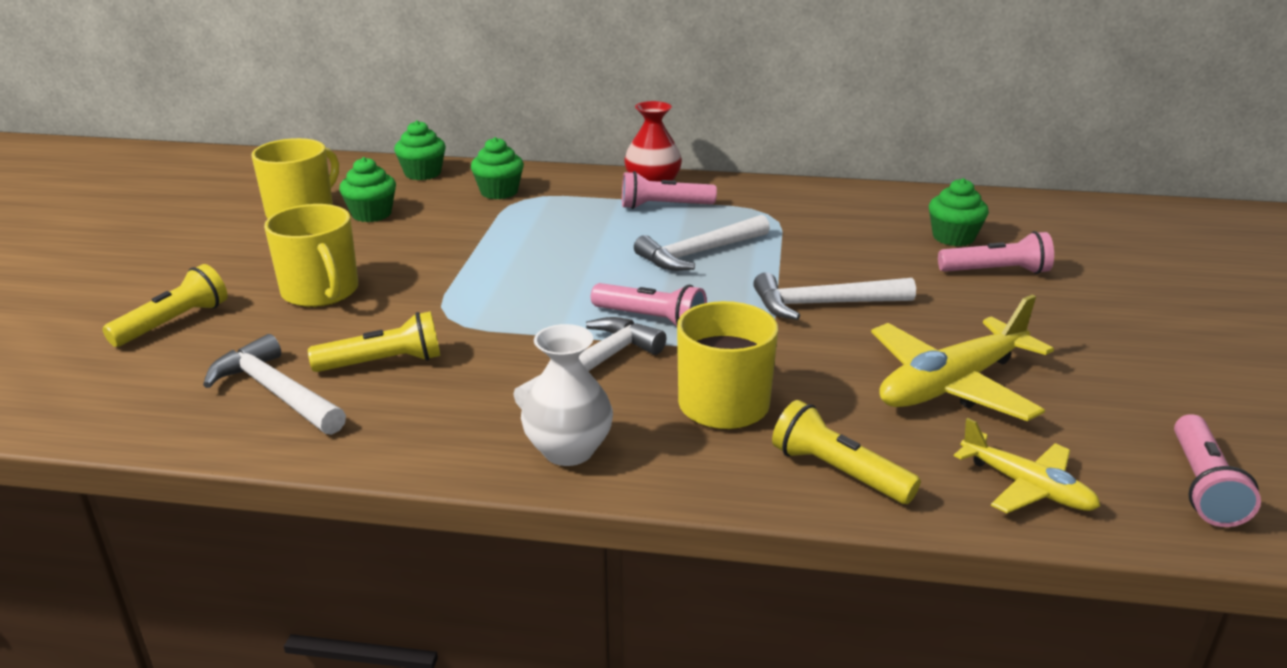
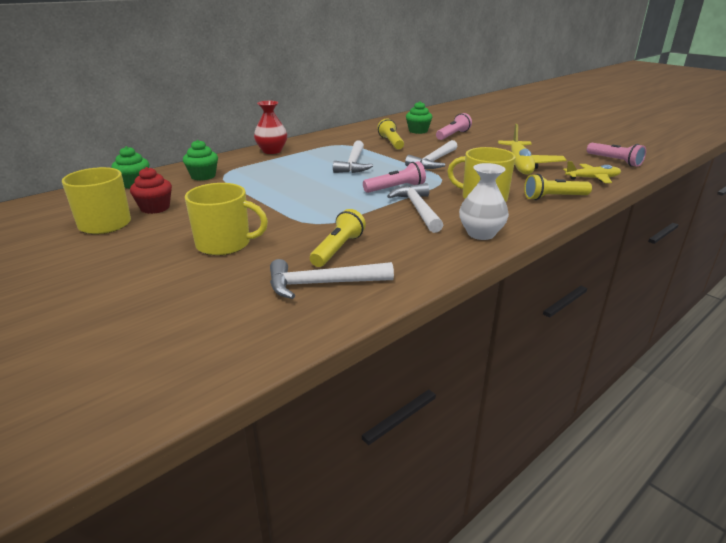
camera: 50 degrees left, 0 degrees up
(174, 323) = (173, 295): yellow flashlight -> yellow flashlight (391, 142)
(371, 214) = (155, 208): green cupcake -> red cupcake
(664, 206) = (296, 155): pink flashlight -> none

